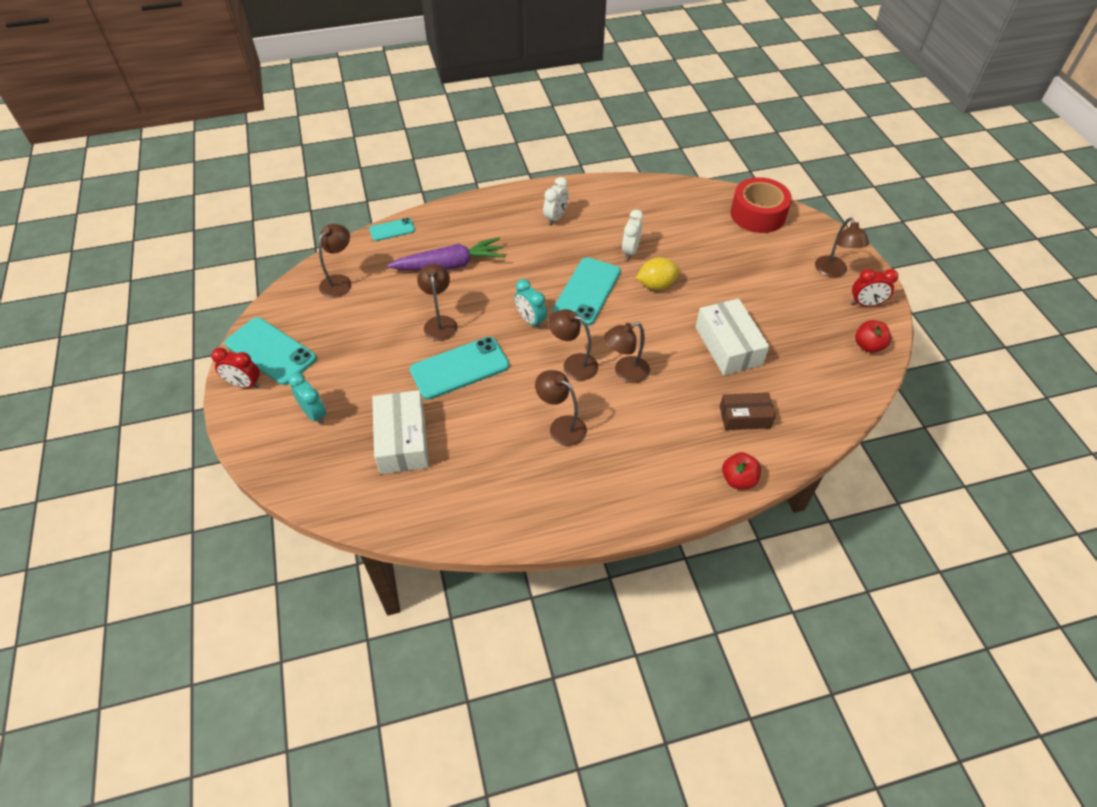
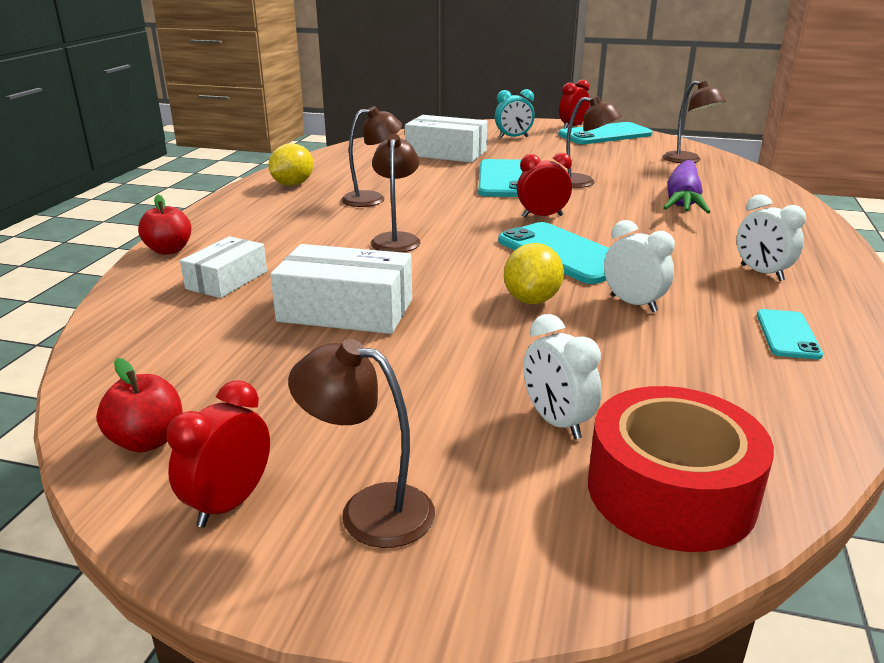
camera: 120 degrees right, 25 degrees down
(392, 230) = (774, 188): turquoise phone -> turquoise phone (787, 334)
(531, 320) = (542, 216): turquoise clock -> red clock
(565, 501) = (293, 184): none -> yellow lemon
(573, 364) = (446, 220): brown lamp -> none
(744, 417) = (227, 280): brown box -> white box
(747, 247) = (557, 422): none -> white clock

